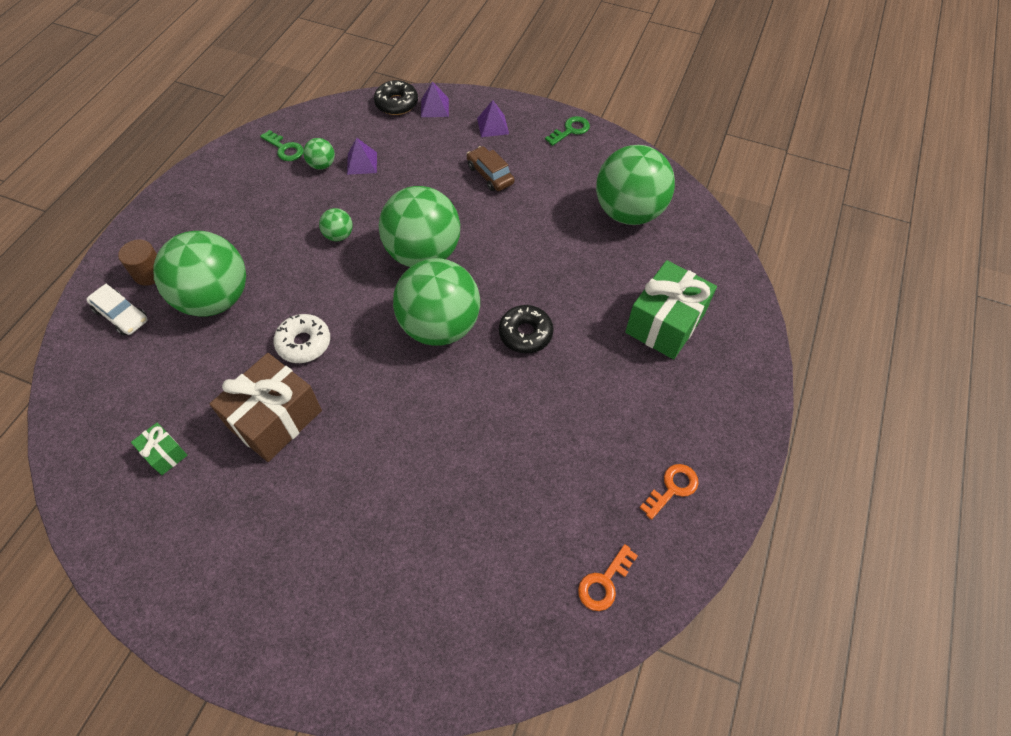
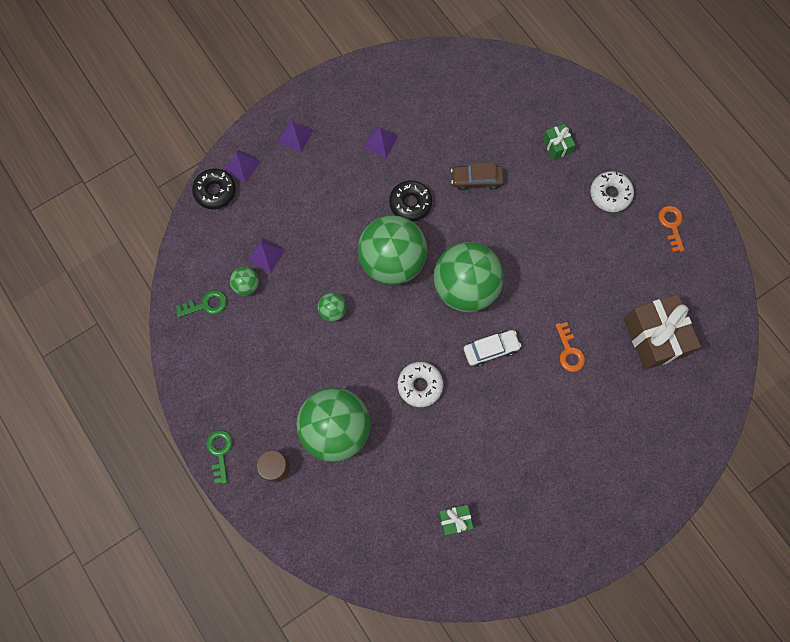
camera: 55 degrees left, 15 degrees up
(121, 315) = (306, 504): white car -> white car (491, 349)
(275, 419) = (472, 435): brown gift -> brown gift (654, 337)
(490, 175) = (346, 170): brown car -> brown car (476, 179)
(525, 334) = (508, 236): black donut -> black donut (410, 203)
(539, 183) = (380, 142): none -> purple pyramid
(570, 130) = (341, 85): green key -> green key (220, 452)
(604, 582) = (704, 302): orange key -> orange key (569, 351)
(628, 212) = (449, 102): green ball -> none
(654, 403) = (610, 194): none -> white donut
(665, 323) = (557, 146): green gift -> green gift, size x0.48

